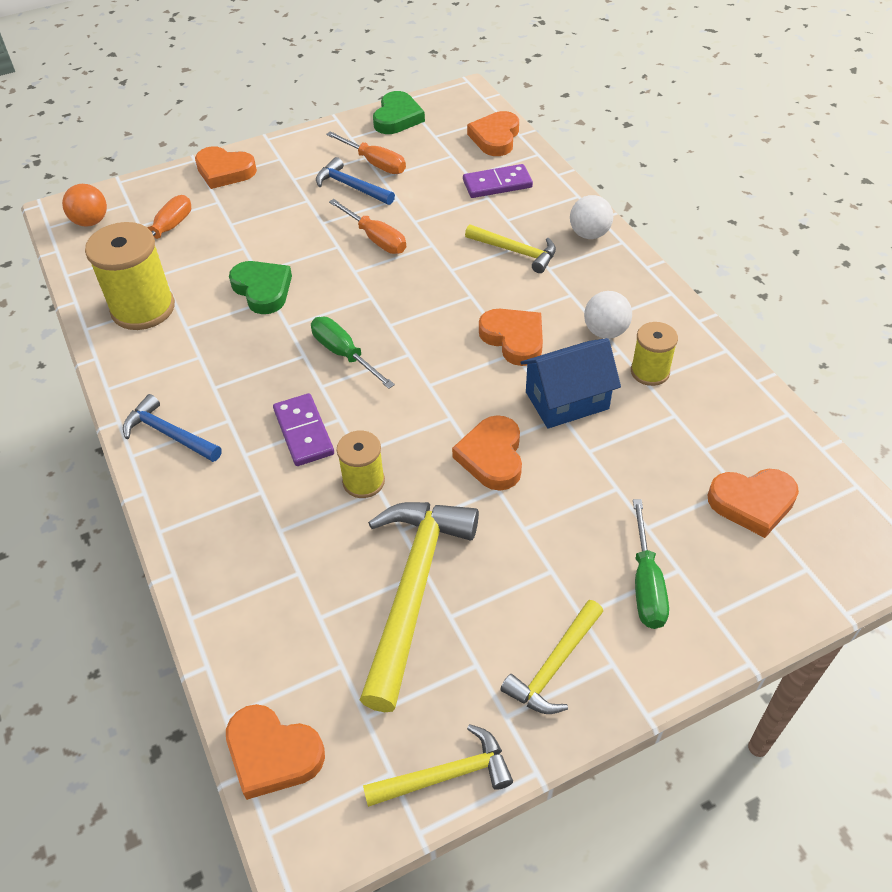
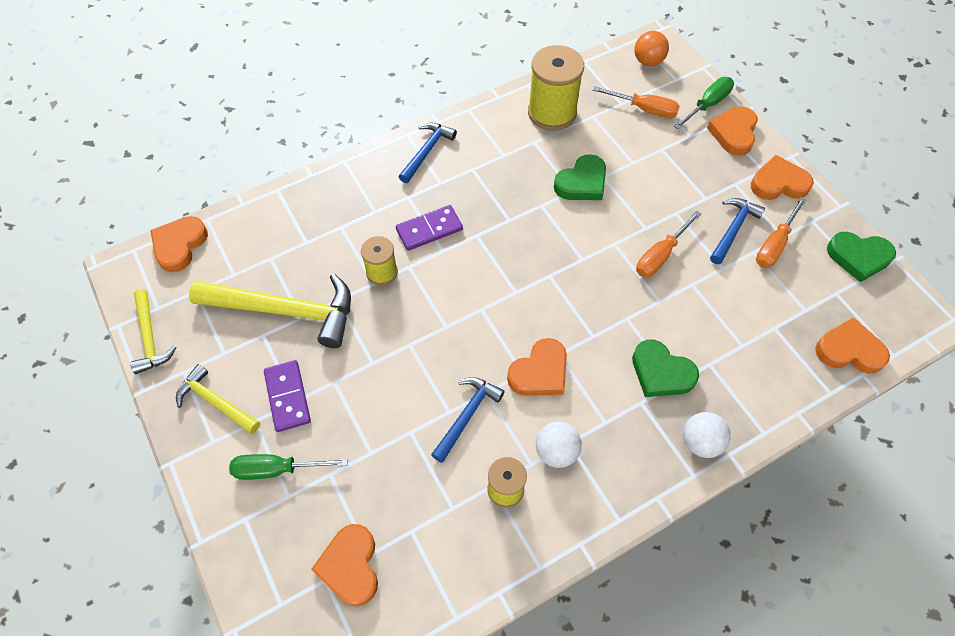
camera: 85 degrees right, 10 degrees up
(344, 354) = (512, 246): green screwdriver -> green screwdriver (707, 105)
(492, 457) = (404, 358): orange heart -> orange heart (778, 183)
(497, 184) = (766, 354): purple domino -> purple domino (288, 397)
(516, 251) = (661, 372): yellow hammer -> green heart
(567, 400) = (467, 415): blue house -> blue hammer

